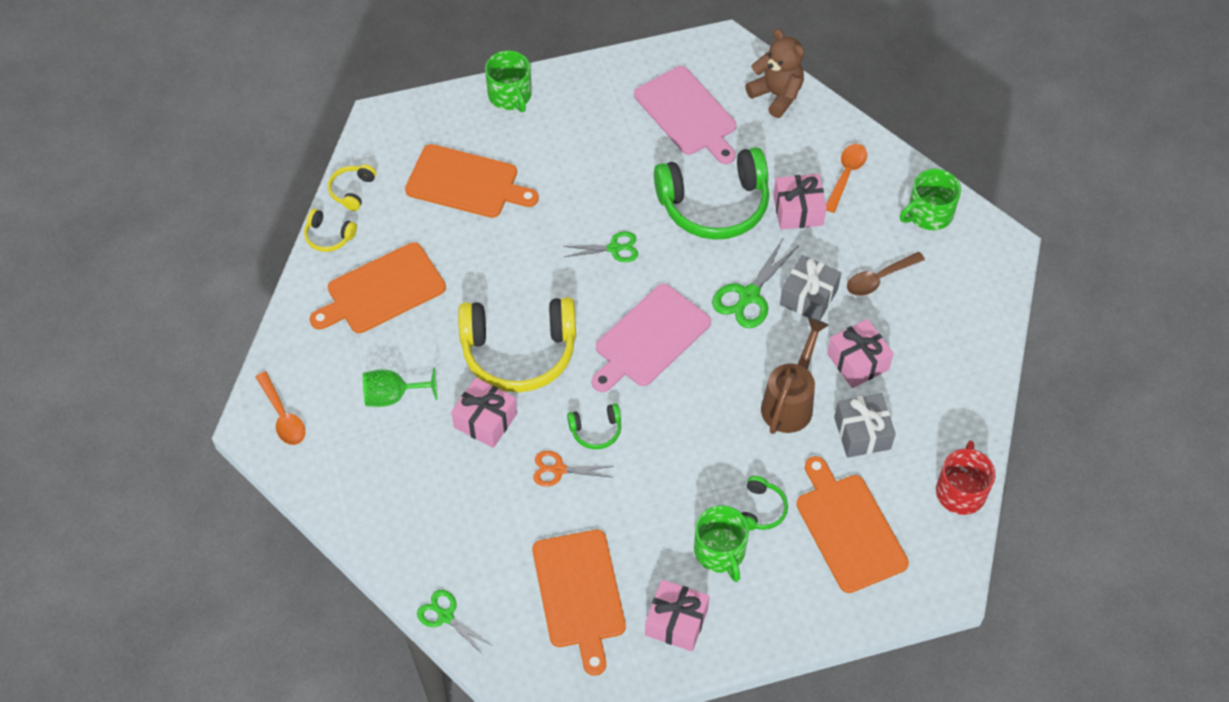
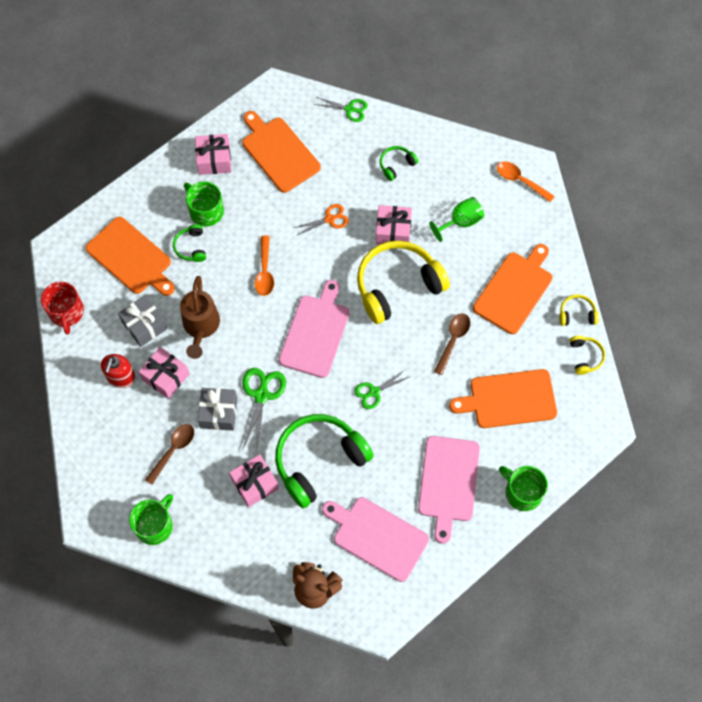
camera: 155 degrees right, 10 degrees up
(490, 265) = (453, 340): none -> brown spoon
(583, 132) = (448, 482): none -> pink cutting board
(596, 430) = (319, 254): green headphones -> green headphones (396, 165)
(846, 175) = (230, 533): orange spoon -> orange spoon (265, 271)
(914, 382) = (121, 377): none -> red soap dispenser

